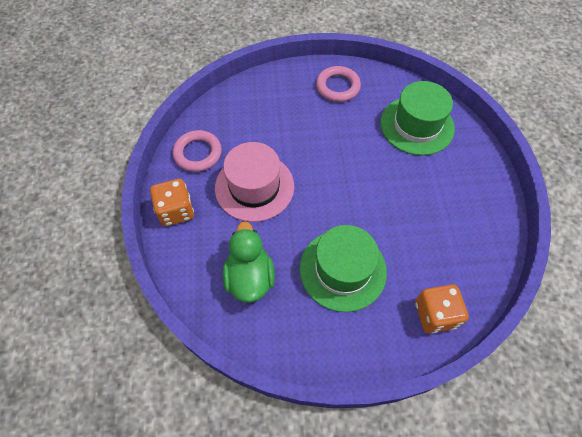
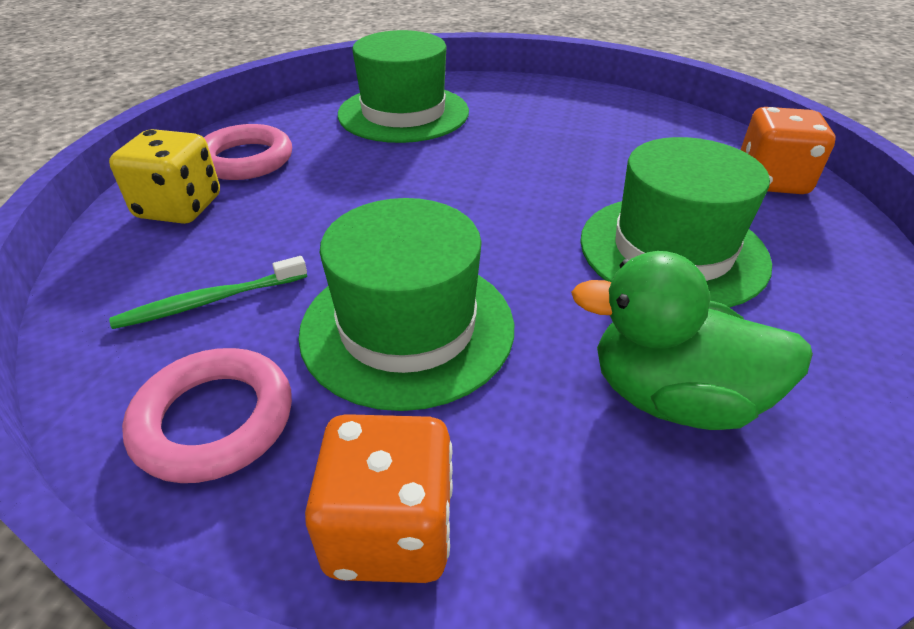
camera: 70 degrees left, 20 degrees down
(245, 124) = (209, 301): none -> green toothbrush
(254, 187) = (407, 327): pink hat -> green hat
(293, 85) = (179, 207): none -> yellow dice

